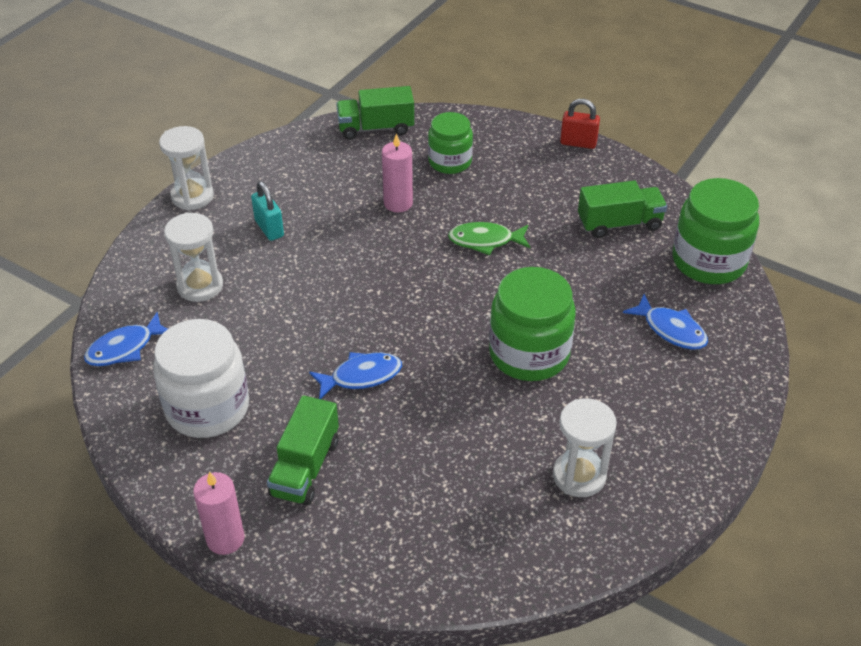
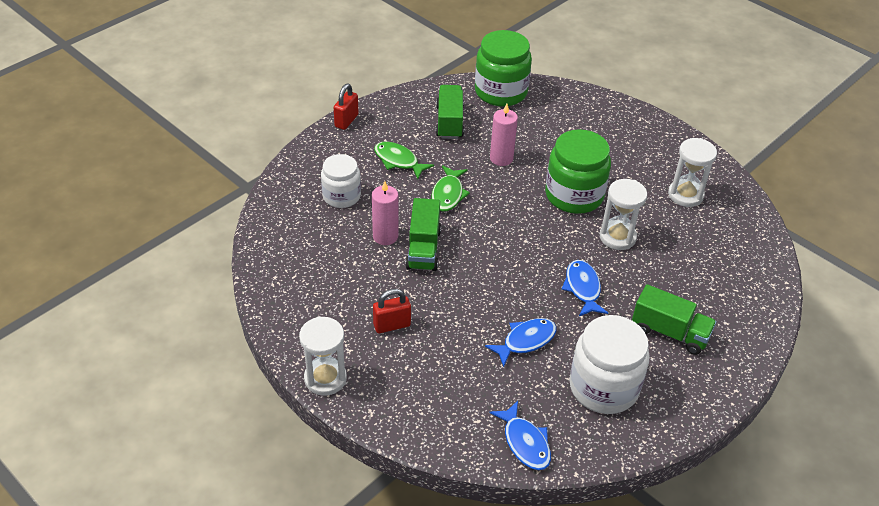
camera: 80 degrees left, 0 degrees up
(200, 286) = (456, 382): white hourglass -> white hourglass (617, 237)
(225, 539) = (733, 386): pink candle -> pink candle (501, 158)
(269, 228) = (392, 325): turquoise padlock -> red padlock
(376, 128) = (274, 234): green truck -> green truck (423, 249)
(450, 162) = (341, 196): green jar -> white jar
(526, 193) = (398, 161): none -> green fish
(671, 330) = (563, 125): blue fish -> blue fish (525, 341)

